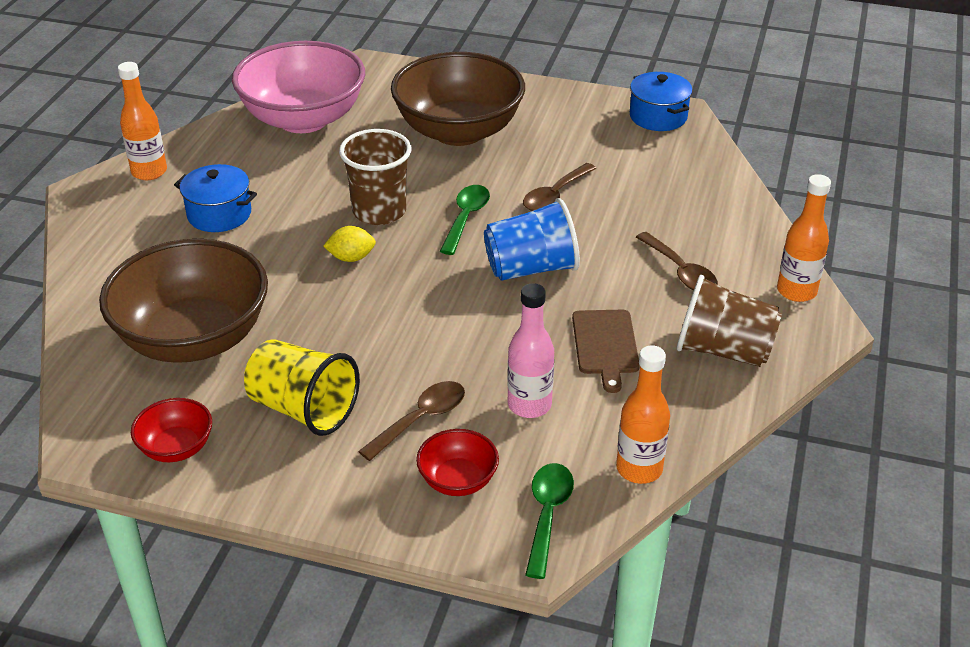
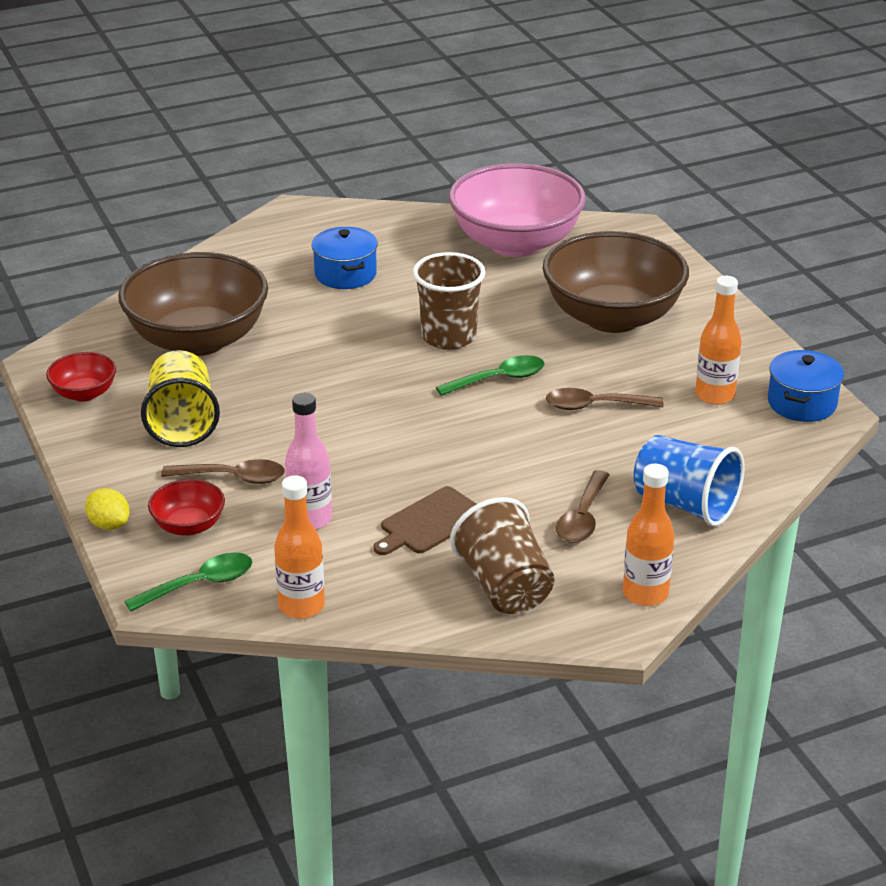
camera: 50 degrees right, 5 degrees down
(149, 172) = (352, 220): orange bottle -> orange bottle (714, 395)
(351, 258) = (374, 354): yellow lemon -> yellow lemon (109, 524)
(531, 268) = (478, 441): blue cup -> blue cup (685, 504)

